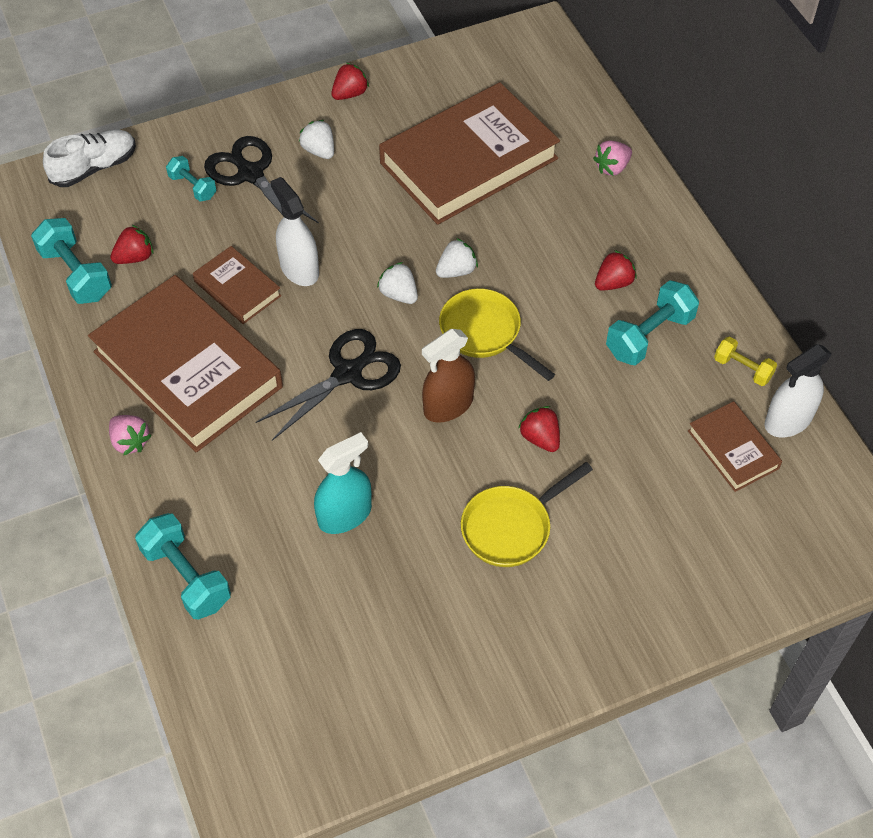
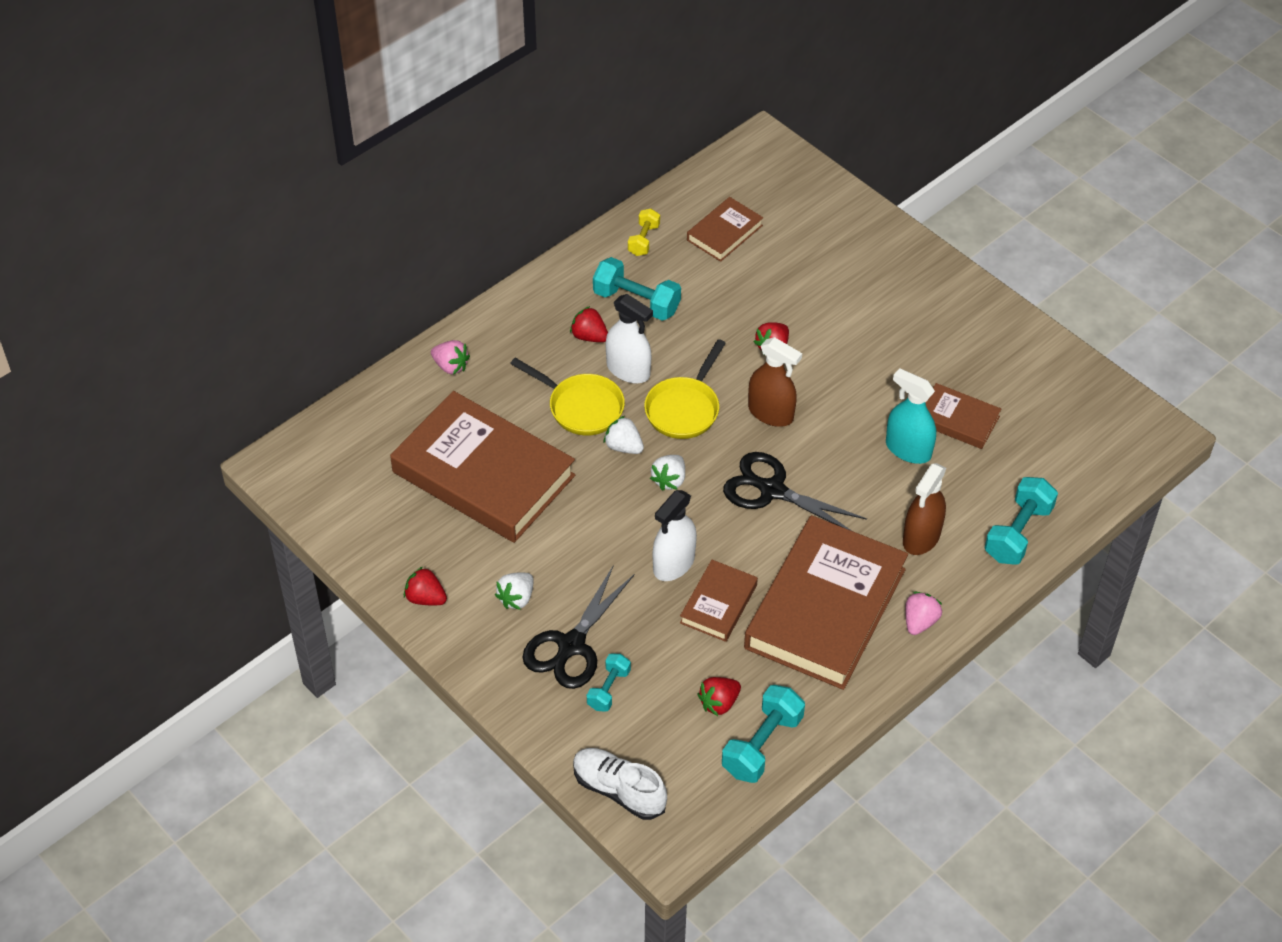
camera: 110 degrees left, 5 degrees down
(135, 257) = (719, 703): red strawberry -> red strawberry turned 75 degrees counterclockwise
(227, 482) = (921, 537): none -> brown spray bottle
(364, 581) = (957, 420): none -> brown book
(511, 527) = (862, 345): yellow pan -> yellow pan (581, 407)
(788, 420) = (681, 206): white spray bottle -> white spray bottle (628, 370)

